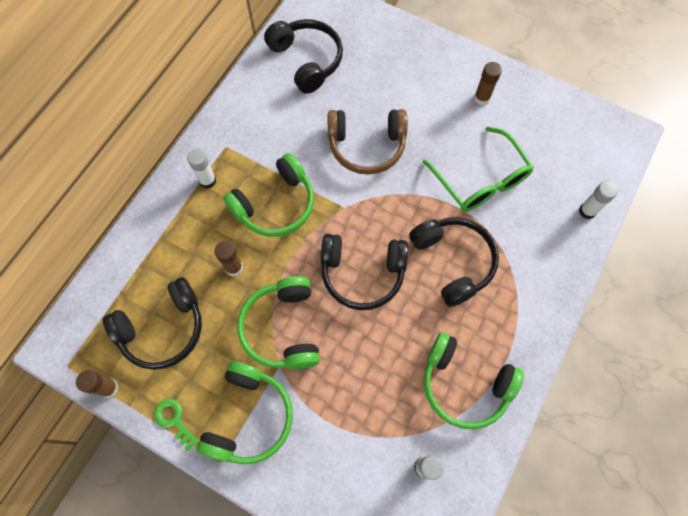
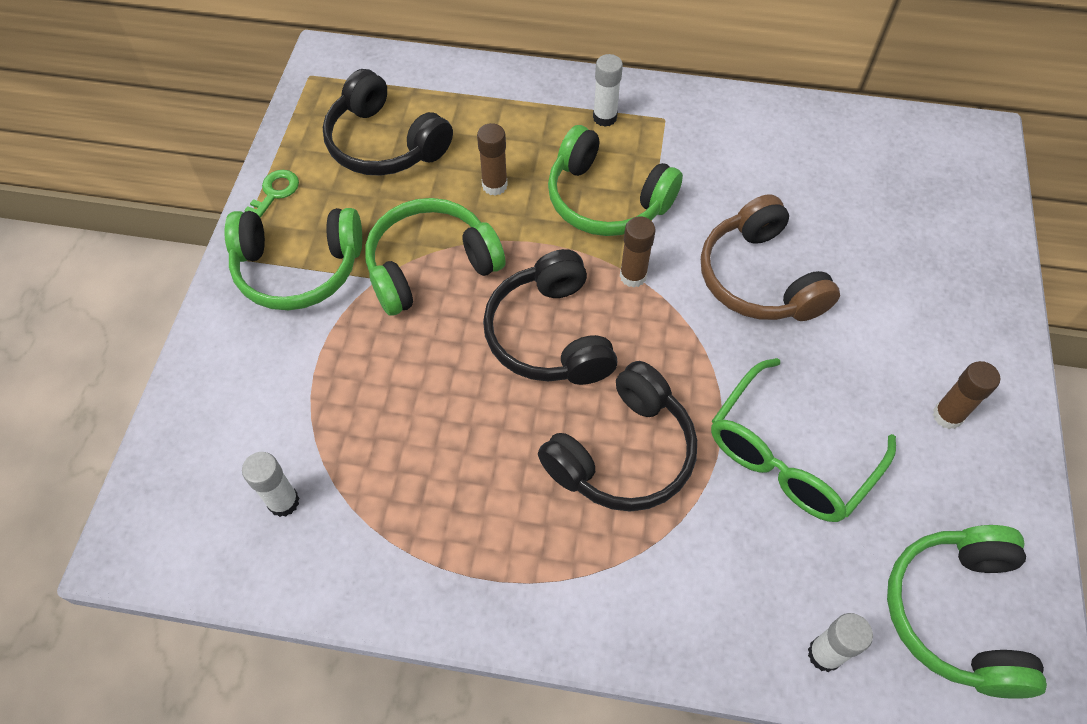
camera: 70 degrees right, 10 degrees down
(109, 388) = (295, 120): brown glue stick -> brown glue stick (633, 276)
(307, 60) = (857, 161): black headphones -> none
(464, 384) = (426, 525): green headphones -> green headphones (956, 614)

